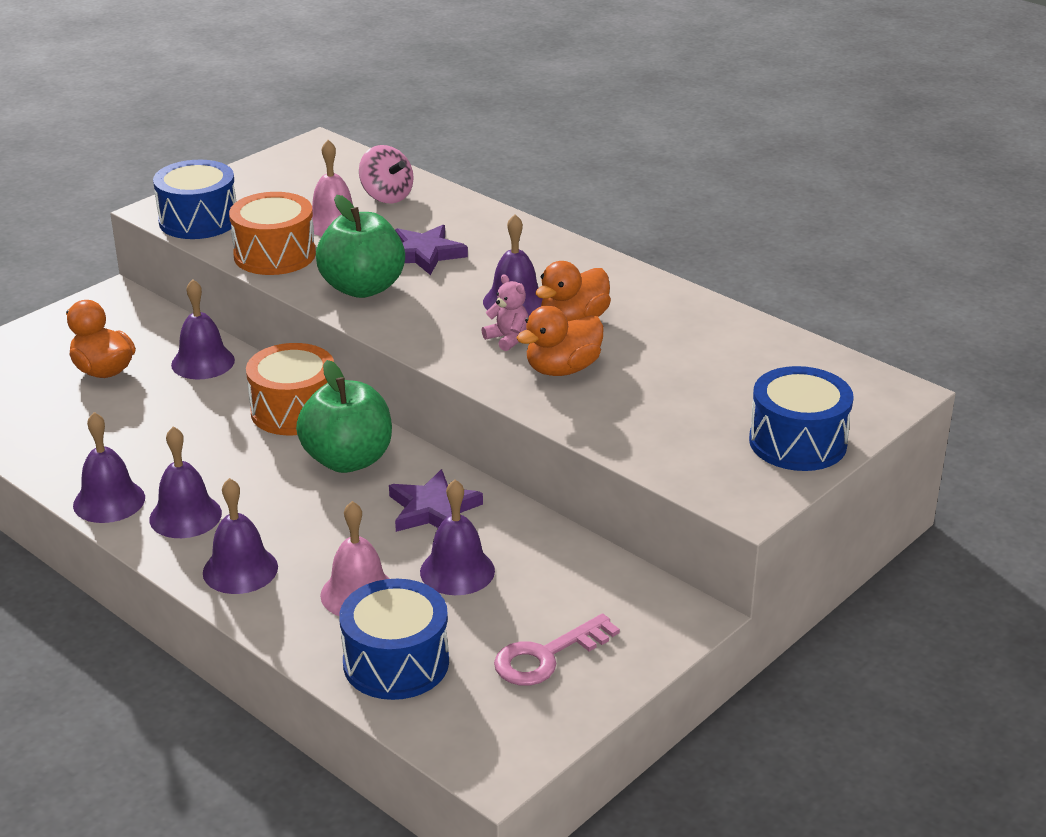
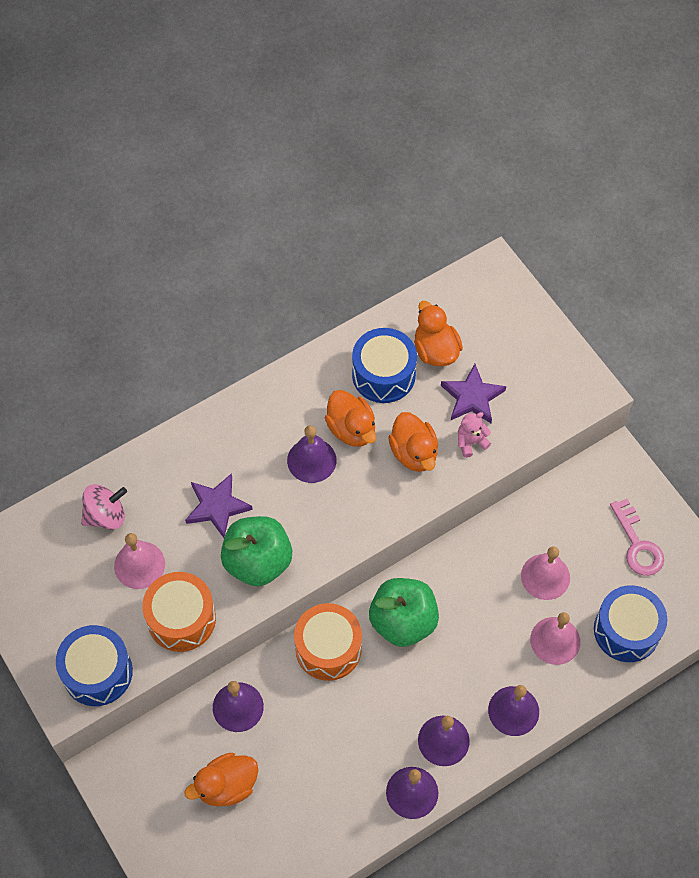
camera: 75 degrees left, 30 degrees up
(433, 509) = (475, 577): purple star -> purple star (472, 397)
(457, 571) = (545, 576): purple bell -> pink bell
(508, 339) = (363, 477): pink teddy bear -> pink teddy bear (471, 442)
(728, 364) = (435, 350): none -> orange duck
(797, 442) = (536, 342): blue drum -> blue drum (383, 375)

